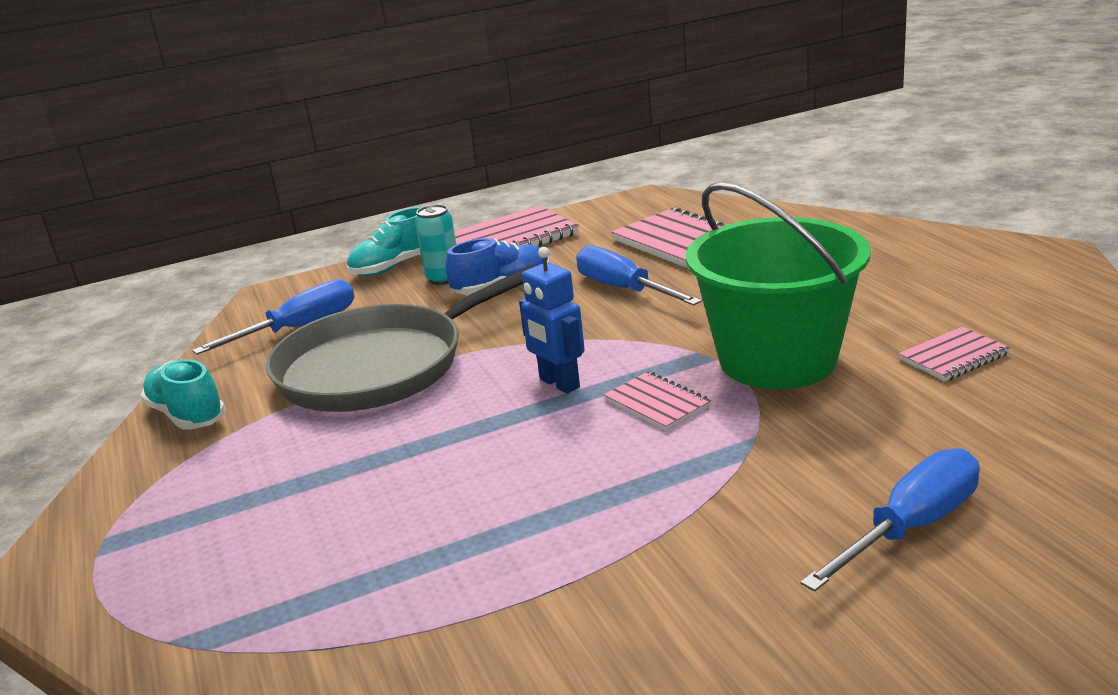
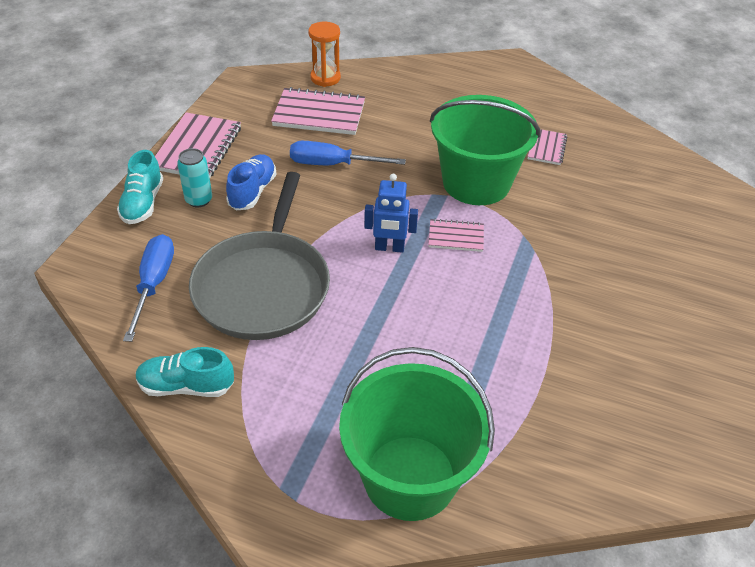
camera: 50 degrees left, 20 degrees up
(210, 606) = (410, 477): none -> green bucket
(743, 214) = (325, 78): none -> orange hourglass
(911, 527) = (633, 252): blue screwdriver -> none

